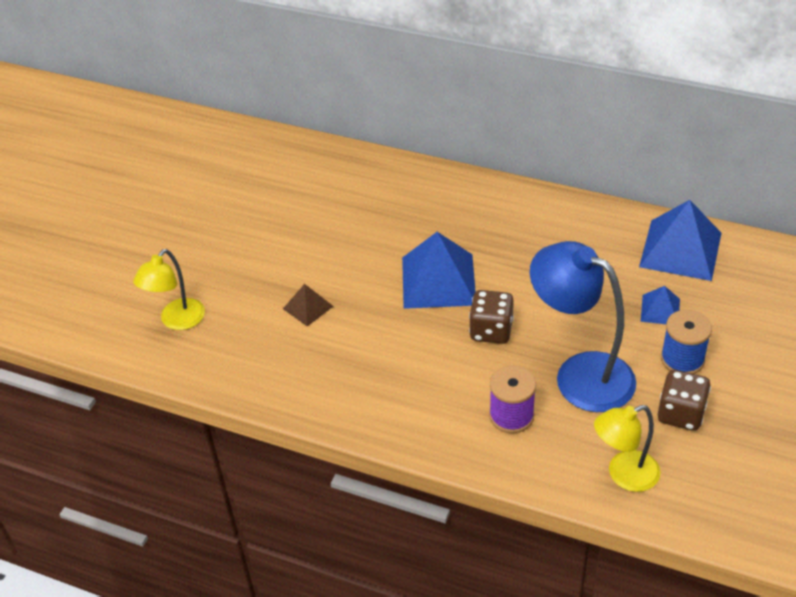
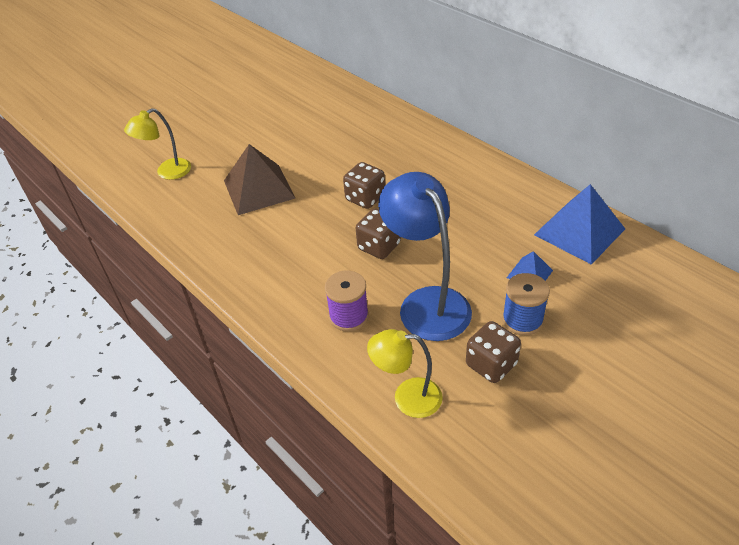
camera: 25 degrees right, 0 degrees up
(308, 307) = (259, 189): brown pyramid -> brown pyramid, size x2.00
(438, 280) = (365, 198): blue pyramid -> brown dice

